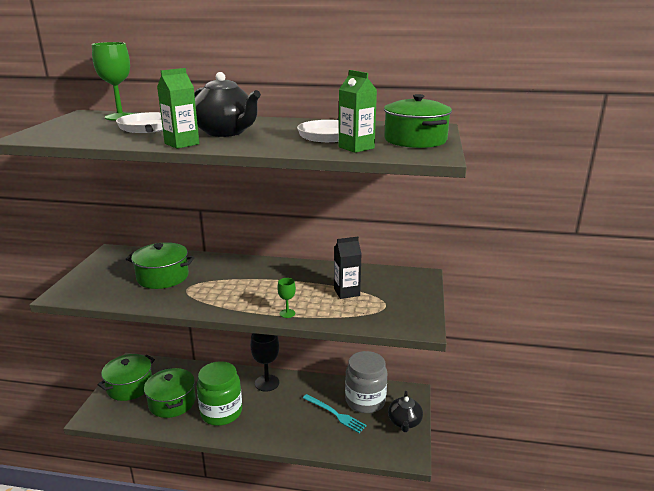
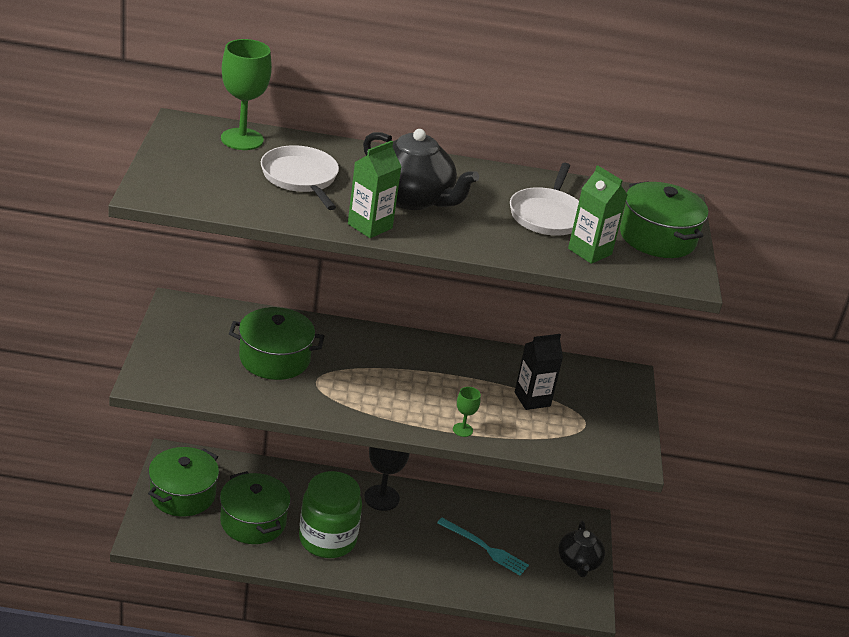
camera: 10 degrees left, 10 degrees up
(365, 401) = (523, 530): grey jar -> none

